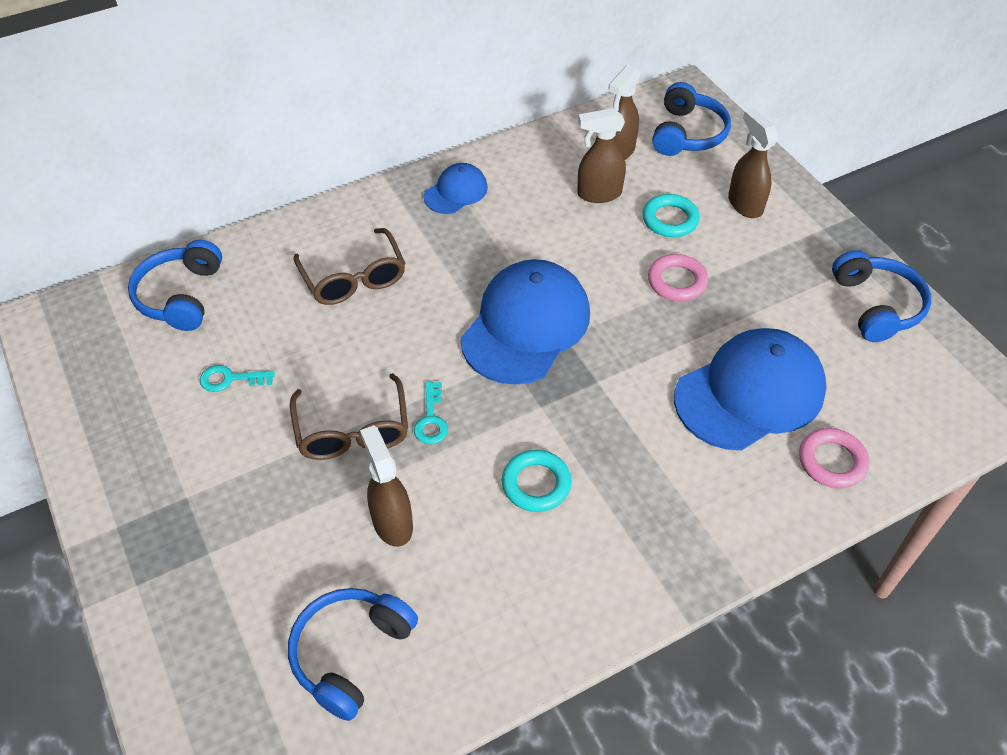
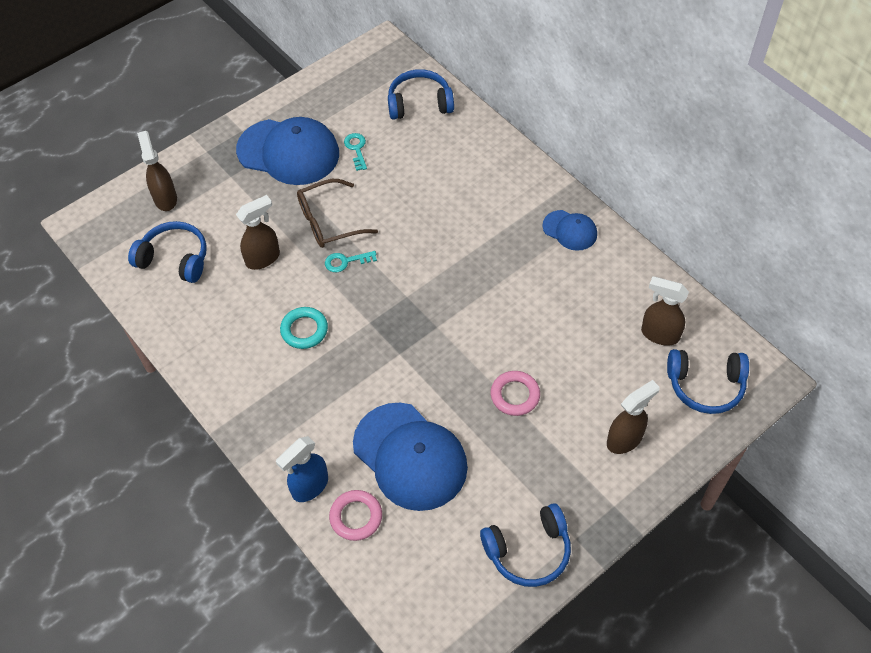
camera: 80 degrees right, 5 degrees up
(353, 278) = (461, 189): brown glasses -> none
(526, 326) = (442, 301): blue cap -> blue cap (288, 152)
(598, 194) = (600, 327): brown spray bottle -> brown spray bottle (165, 198)
(670, 219) = (586, 383): turquoise ring -> none
(786, 508) = (309, 487): none -> blue spray bottle

